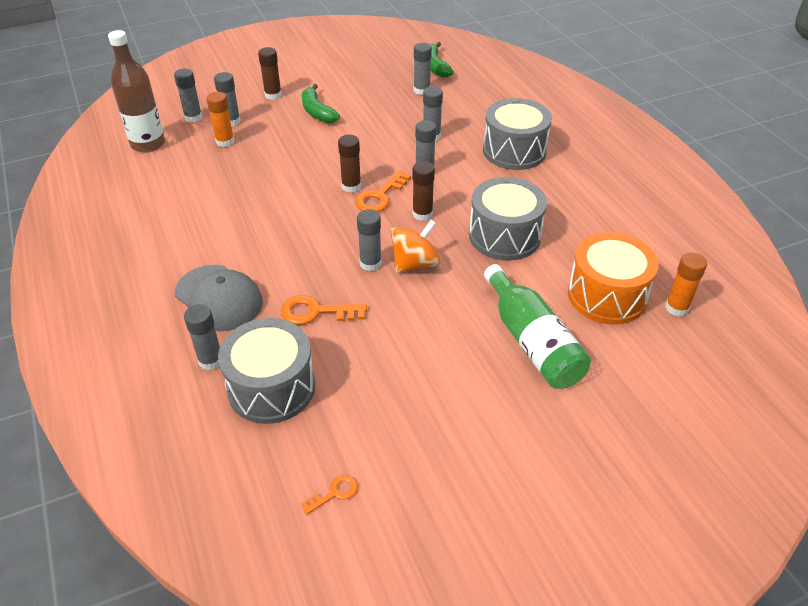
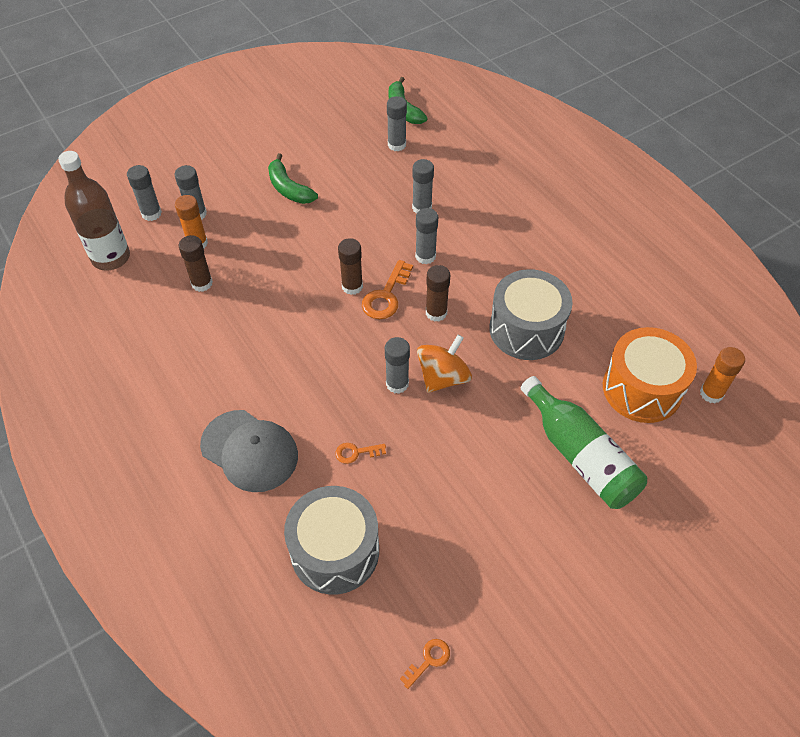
camera: 10 degrees left, 10 degrees up
(210, 360) = (263, 529): grey glue stick -> none
(273, 95) = (233, 171): brown glue stick -> brown glue stick (202, 283)
(316, 312) = (356, 452): orange key -> orange key, size x0.57
(514, 151) = (513, 216): grey drum -> none

